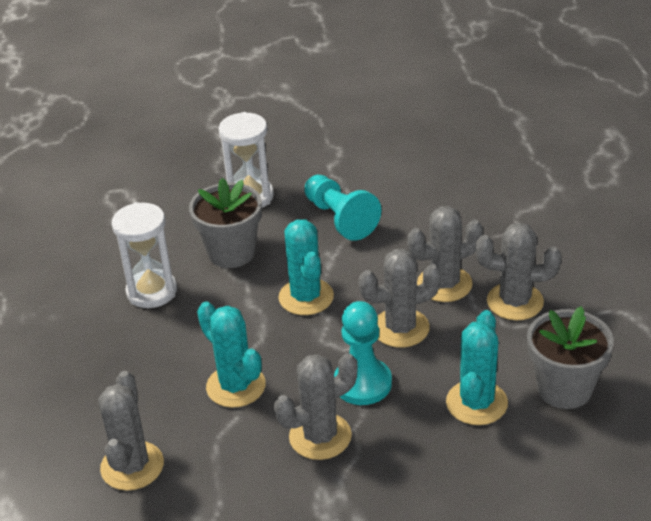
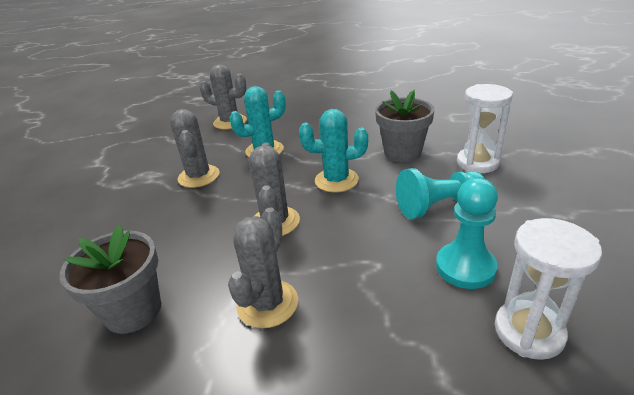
camera: 105 degrees right, 5 degrees down
(152, 291) = (369, 125): white hourglass -> white hourglass (528, 332)
(362, 383) = (230, 197): turquoise pawn -> turquoise pawn (465, 267)
(444, 284) = (318, 257): grey cactus -> none
(476, 403) = (166, 250): turquoise cactus -> none

